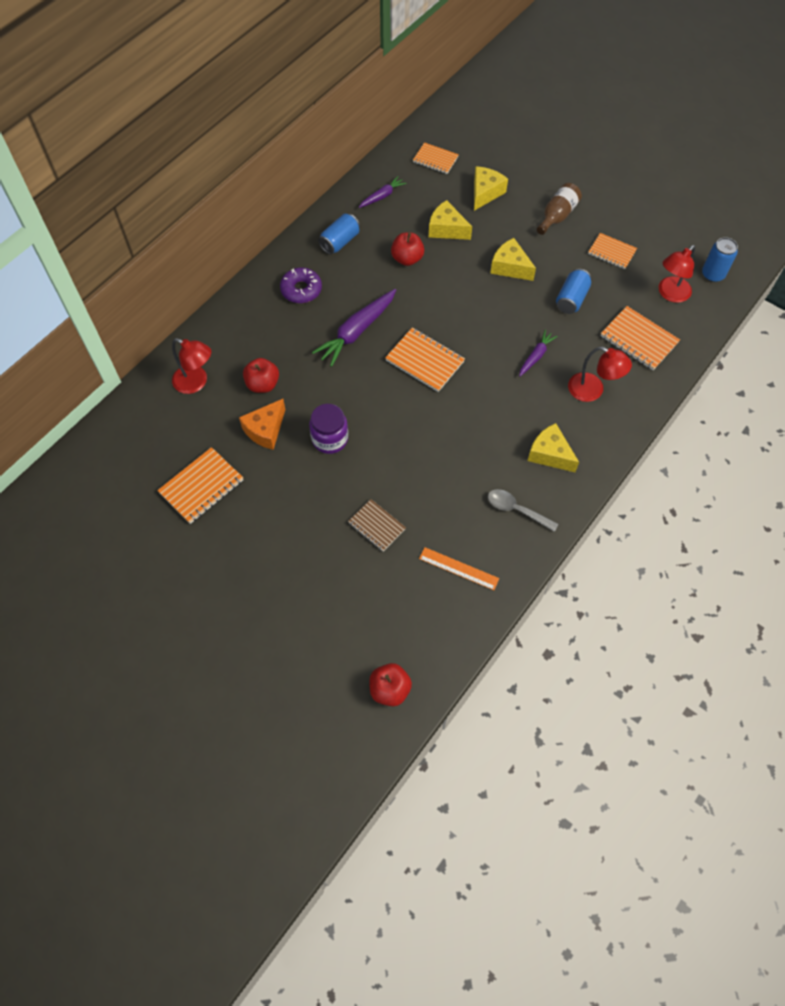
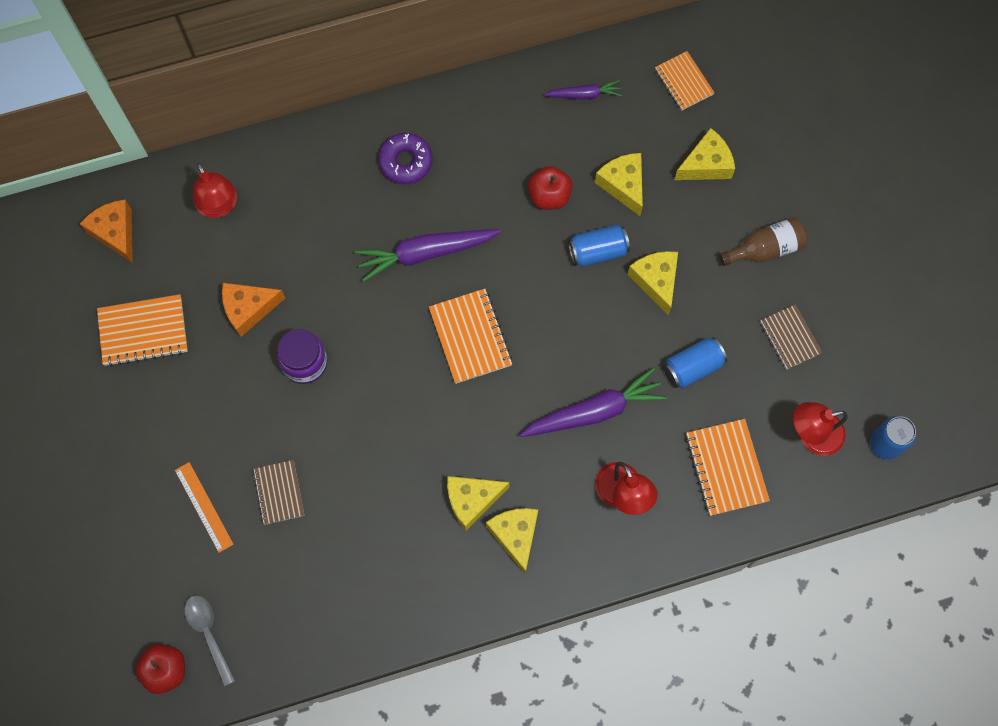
camera: 35 degrees right, 10 degrees up
(134, 439) = (115, 233): none -> orange cheese
(263, 384) = (283, 253): red apple -> none
(340, 242) = (492, 126): blue can -> blue can (598, 251)
(459, 568) = (324, 595): orange ruler -> orange ruler (204, 507)
(505, 451) = (472, 500): none -> yellow cheese
(516, 510) = (431, 573): grey spoon -> grey spoon (208, 634)
(536, 356) = (594, 411): purple carrot -> purple carrot, size x1.81
(612, 252) = (790, 338): orange notebook -> brown notebook

